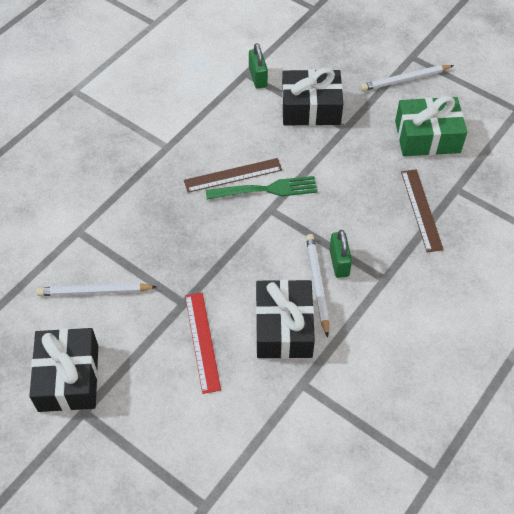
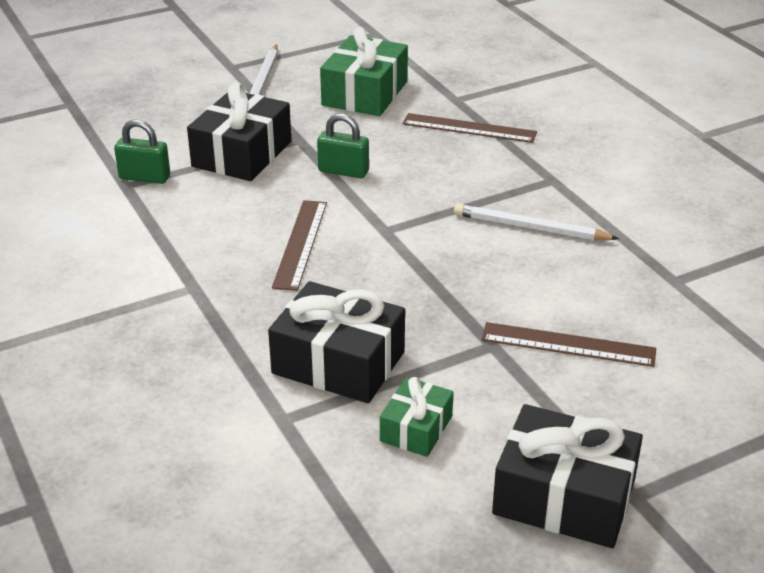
camera: 65 degrees left, 20 degrees down
(95, 291) = (416, 428): white pencil -> green gift
(202, 341) = (568, 345): red ruler -> brown ruler
(266, 189) = (349, 224): green fork -> none
(283, 327) = (582, 271): black gift -> black gift (338, 362)
(339, 262) = (508, 203): green padlock -> green padlock (343, 171)

